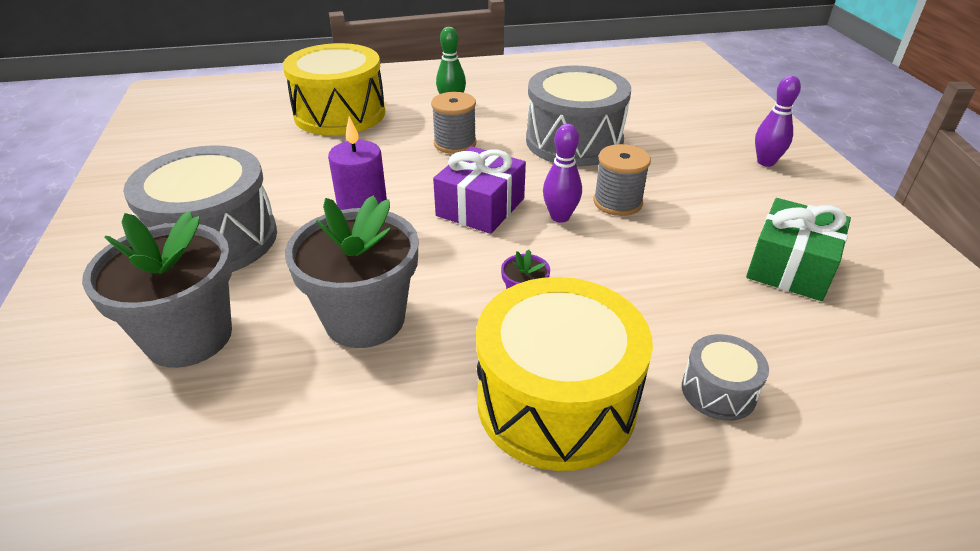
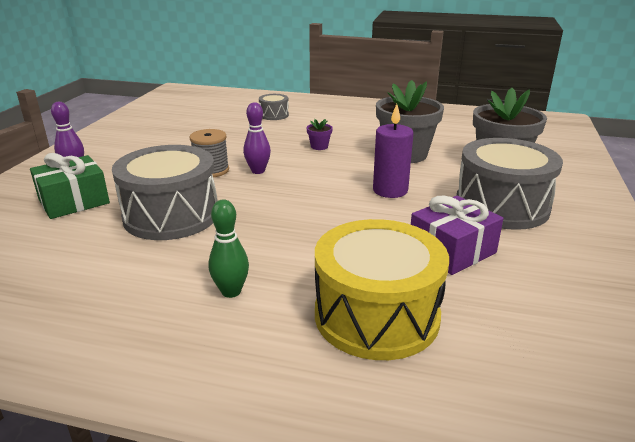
camera: 155 degrees left, 10 degrees down
(455, 143) = (275, 239): grey spool -> none
(480, 207) = (302, 186): purple gift -> purple gift (452, 250)
(556, 401) = (336, 123): yellow drum -> none
(790, 267) = (178, 132): green gift -> green gift (74, 201)

